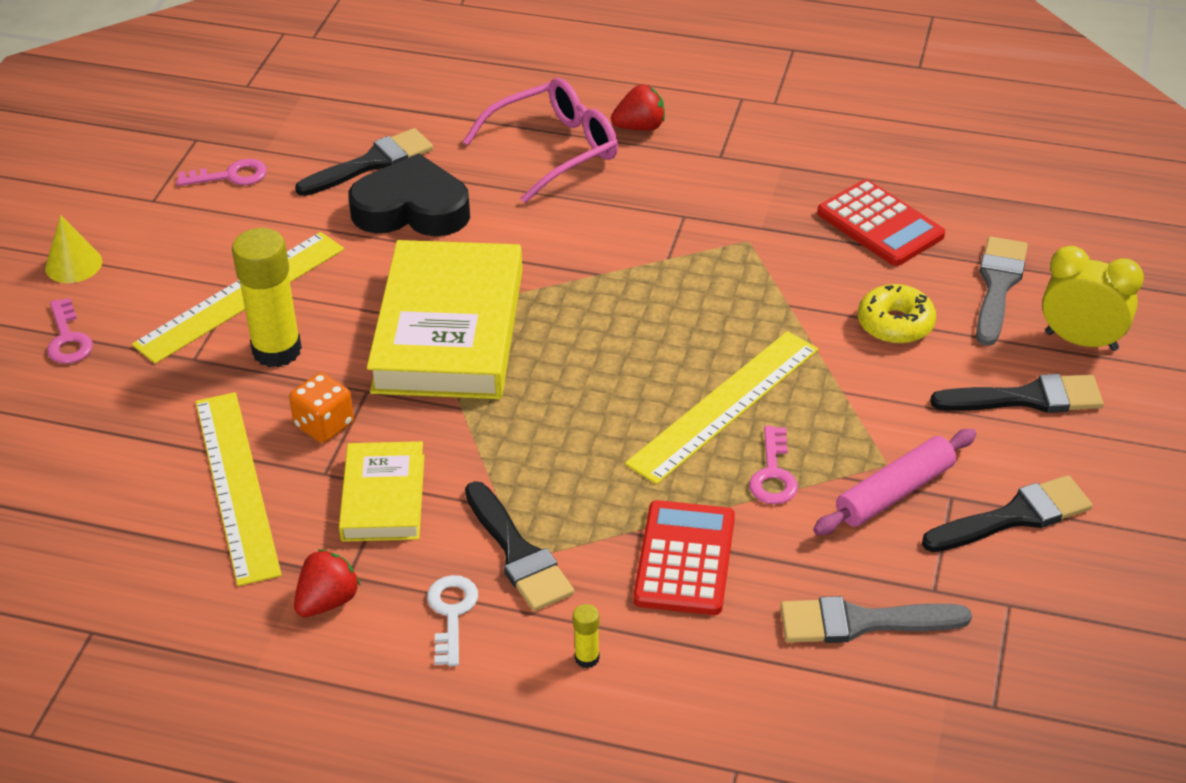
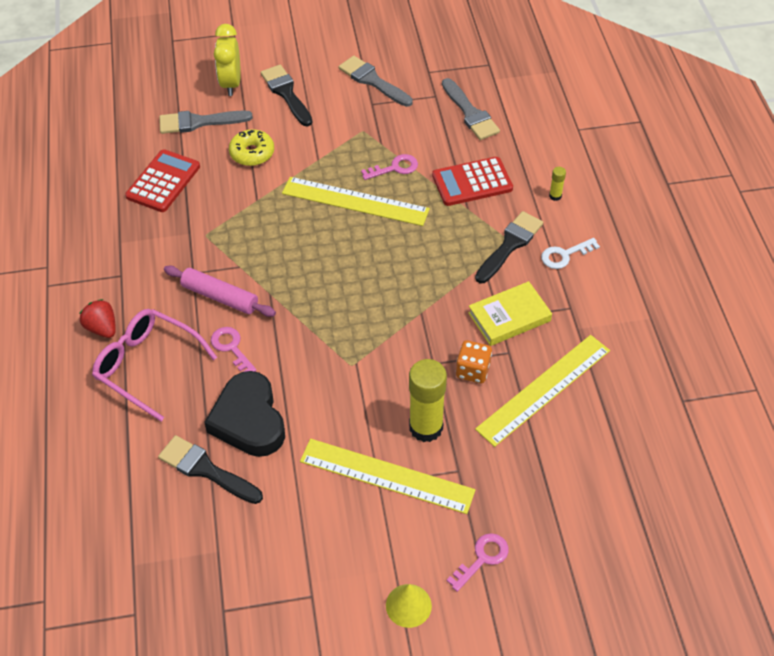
camera: 115 degrees left, 10 degrees up
(230, 176) = (259, 557): pink key -> pink key (231, 348)
(327, 601) = (592, 308): red strawberry -> none
(449, 330) = (359, 346): yellow book -> none
(895, 493) = (381, 122): pink rolling pin -> pink rolling pin (220, 297)
(1015, 516) = (372, 81): black brush -> grey brush

